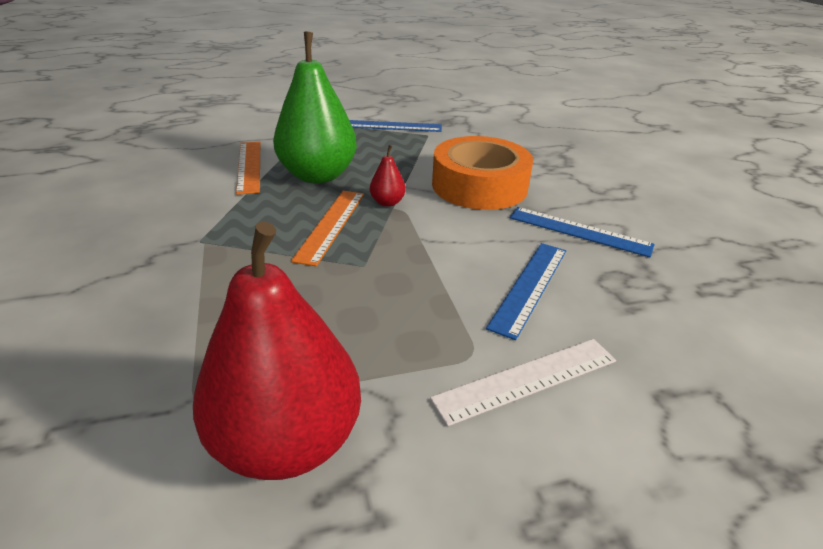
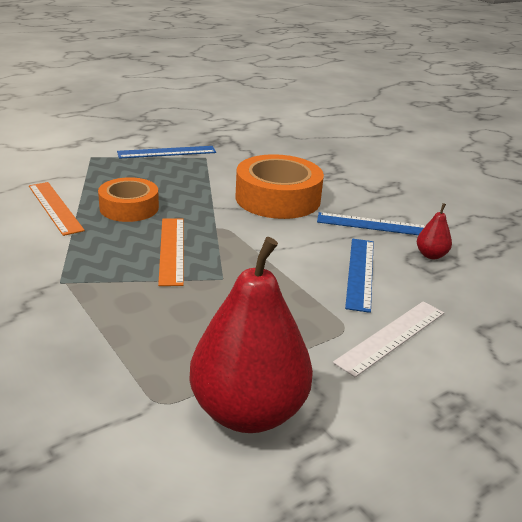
camera: 20 degrees left, 5 degrees down
(318, 175) = (129, 208): green pear -> orange tape
(387, 202) = (208, 223): red pear -> red pear (431, 255)

